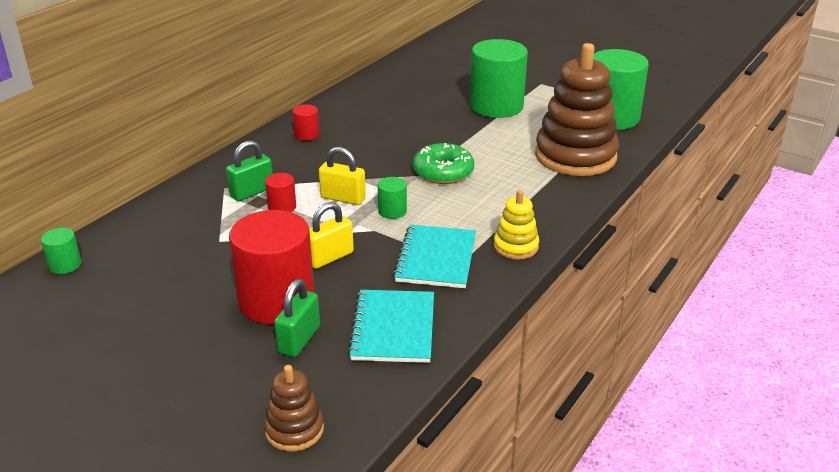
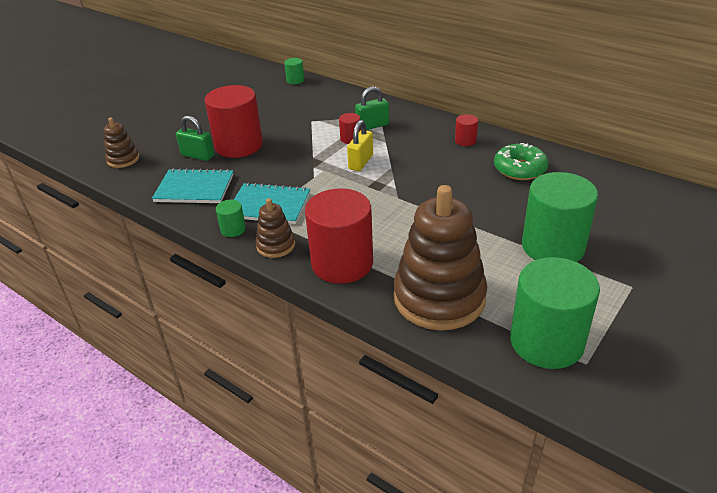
camera: 95 degrees right, 5 degrees up
(252, 192) = (372, 126): green padlock -> green padlock turned 75 degrees counterclockwise
(329, 257) = (281, 161): yellow padlock -> none
(392, 211) = (339, 184): green cylinder -> green cylinder (233, 229)
(443, 172) = (402, 209): green donut -> green donut (519, 169)
(515, 246) = (276, 245): yellow stacking toy -> brown stacking toy
(538, 204) = (342, 263): none -> red cylinder

